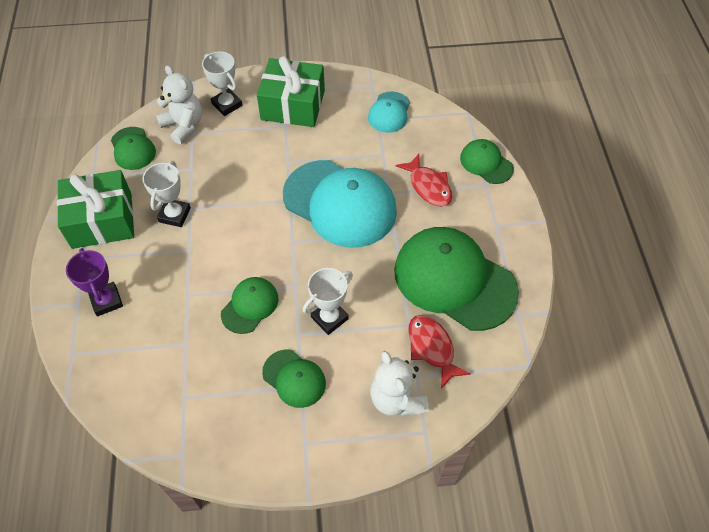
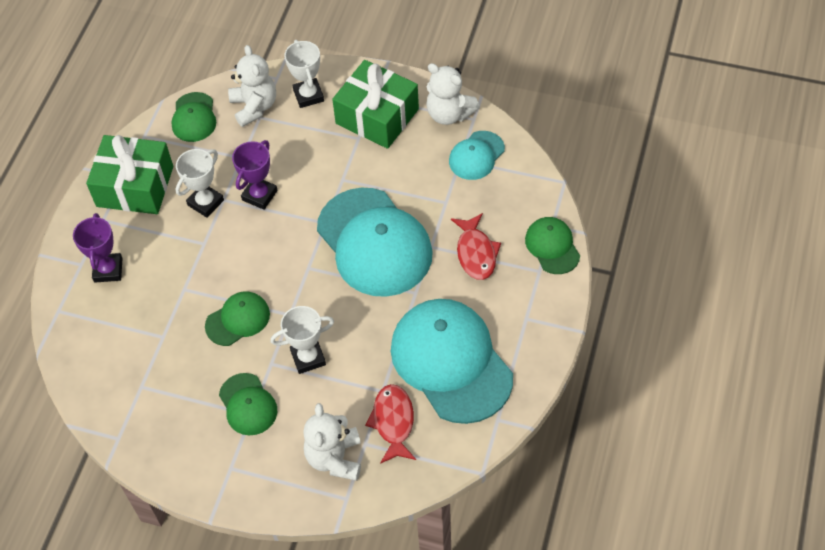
camera: 25 degrees right, 0 degrees up
(221, 195) = (259, 195): none -> purple trophy
(351, 87) = (449, 114): none -> white teddy bear
(454, 280) = (451, 362): green cap -> turquoise cap

